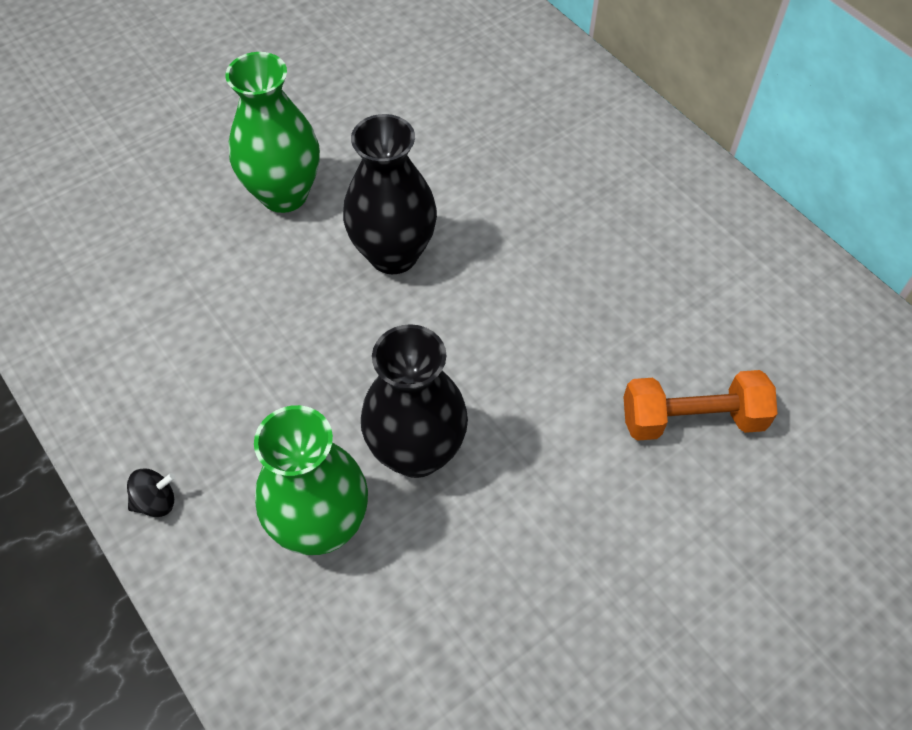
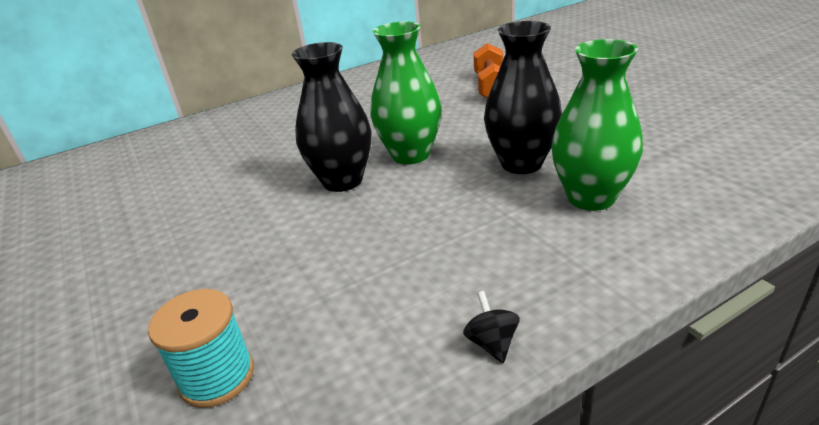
camera: 80 degrees left, 25 degrees down
(102, 222) = (217, 377): none -> turquoise spool
(156, 501) = (591, 287): black spinning top -> black spinning top (492, 343)
(284, 194) = (250, 239): green vase -> green vase (410, 155)

